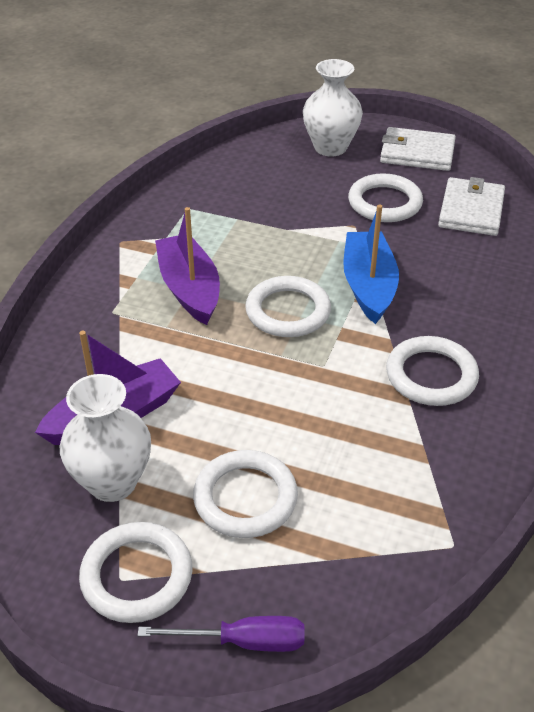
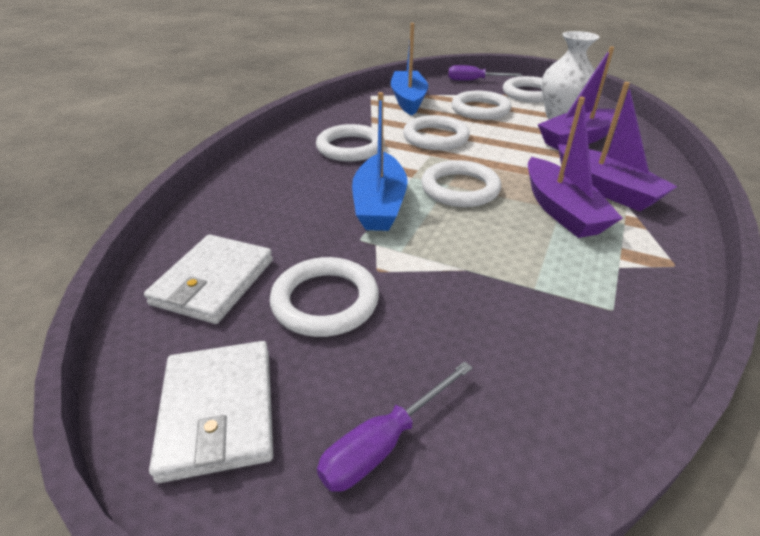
camera: 175 degrees left, 5 degrees down
(130, 320) = (605, 189): none -> purple boat
(319, 406) = (435, 137): none -> white ring
(330, 147) = (384, 443): white vase -> purple screwdriver
(377, 527) = (408, 100): none -> blue boat
(417, 153) = (218, 411): white wallet -> white wallet turned 60 degrees clockwise

